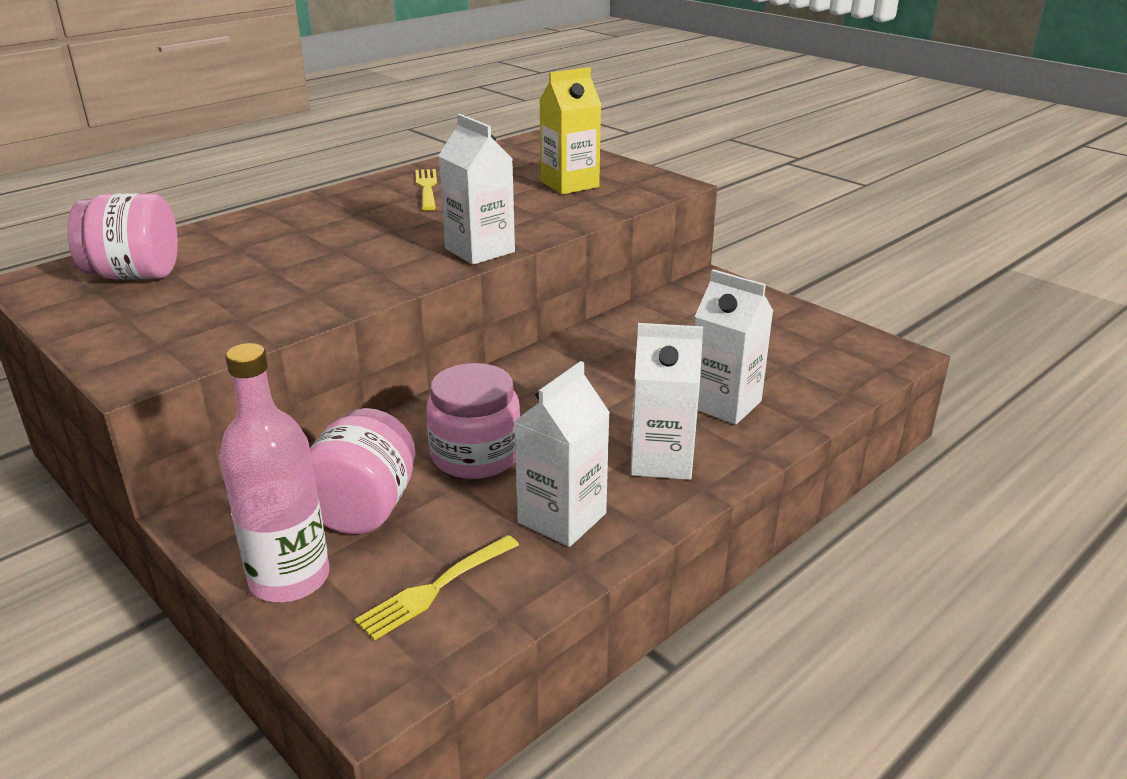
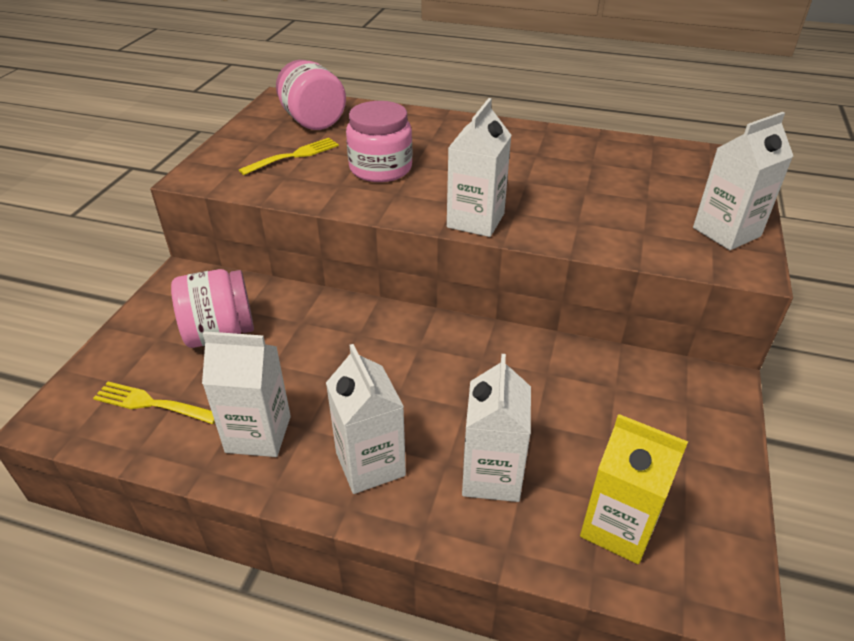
camera: 60 degrees right, 10 degrees up
(289, 578) = (138, 337): pink bottle -> none
(427, 188) = (562, 154): yellow fork -> yellow fork (293, 156)
(475, 455) = (311, 356): pink jar -> pink jar (380, 168)
(569, 184) = (663, 212): yellow carton -> yellow carton (618, 527)
(623, 176) = (726, 232): none -> white carton

